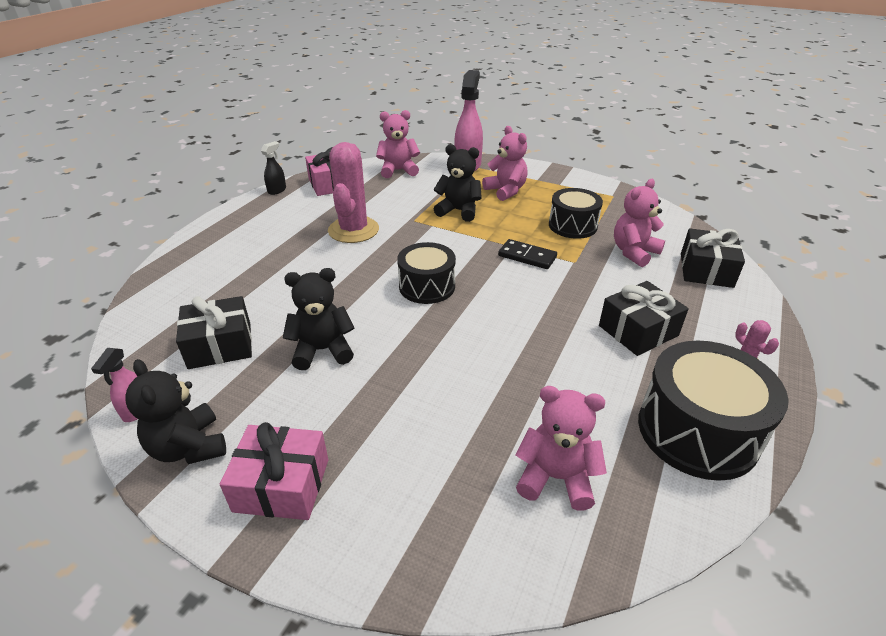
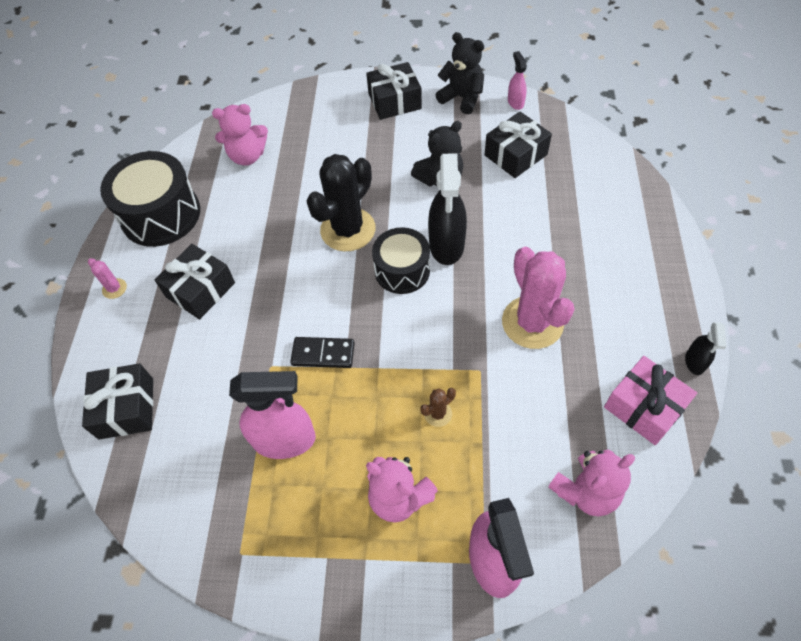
camera: 160 degrees right, 20 degrees up
(282, 485) = (394, 101): pink gift -> black gift
(372, 291) = (446, 245): none -> black spray bottle
(458, 334) = (348, 230): none -> black cactus
(459, 211) = (438, 414): black teddy bear -> brown cactus
(572, 225) = (285, 440): black drum -> pink spray bottle
(634, 252) = (206, 410): pink teddy bear -> none

